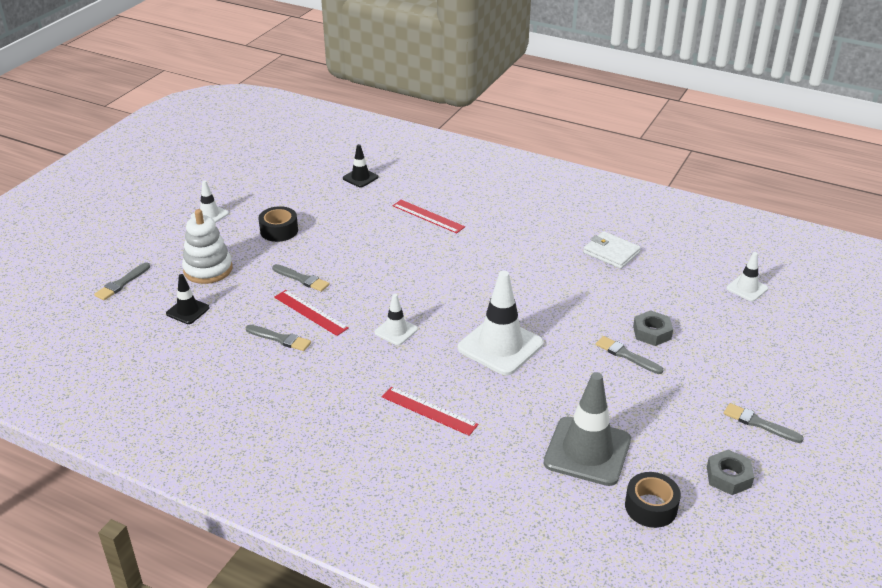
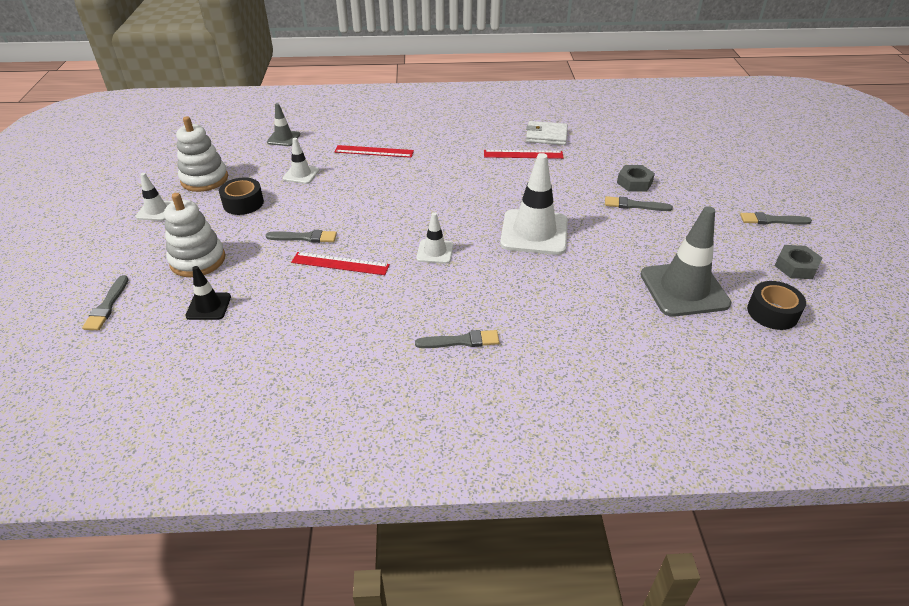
camera: 30 degrees left, 5 degrees up
(266, 198) = (204, 179): none -> white stacking toy
(280, 339) = (331, 298): grey brush -> grey brush (461, 341)
(360, 178) = (283, 138): black traffic cone -> grey traffic cone
(429, 411) = (529, 308): red ruler -> red ruler (523, 154)
(747, 288) = (663, 131): white traffic cone -> white traffic cone (301, 174)

